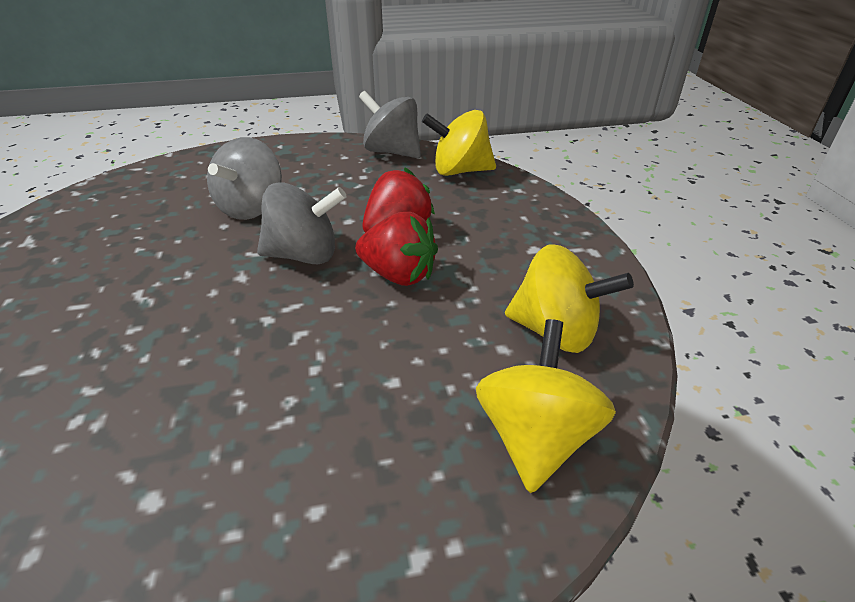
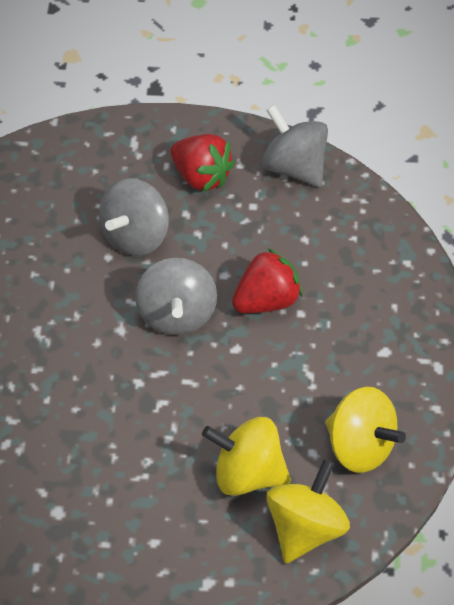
camera: 15 degrees right, 15 degrees up
(304, 255) = (177, 315): grey spinning top -> grey spinning top turned 75 degrees clockwise
(398, 275) = (253, 357): red strawberry -> red strawberry (201, 177)
(460, 171) = (357, 218): yellow spinning top -> yellow spinning top (247, 474)

